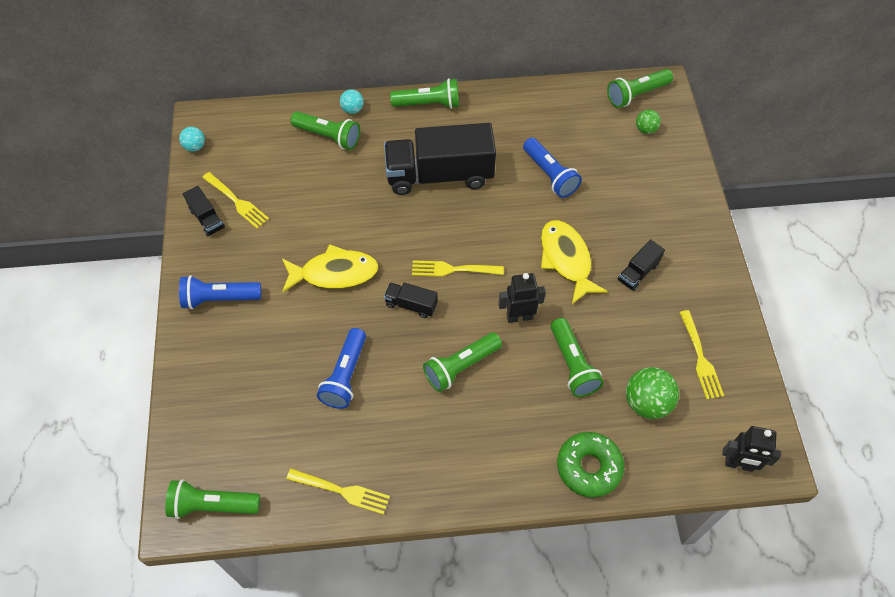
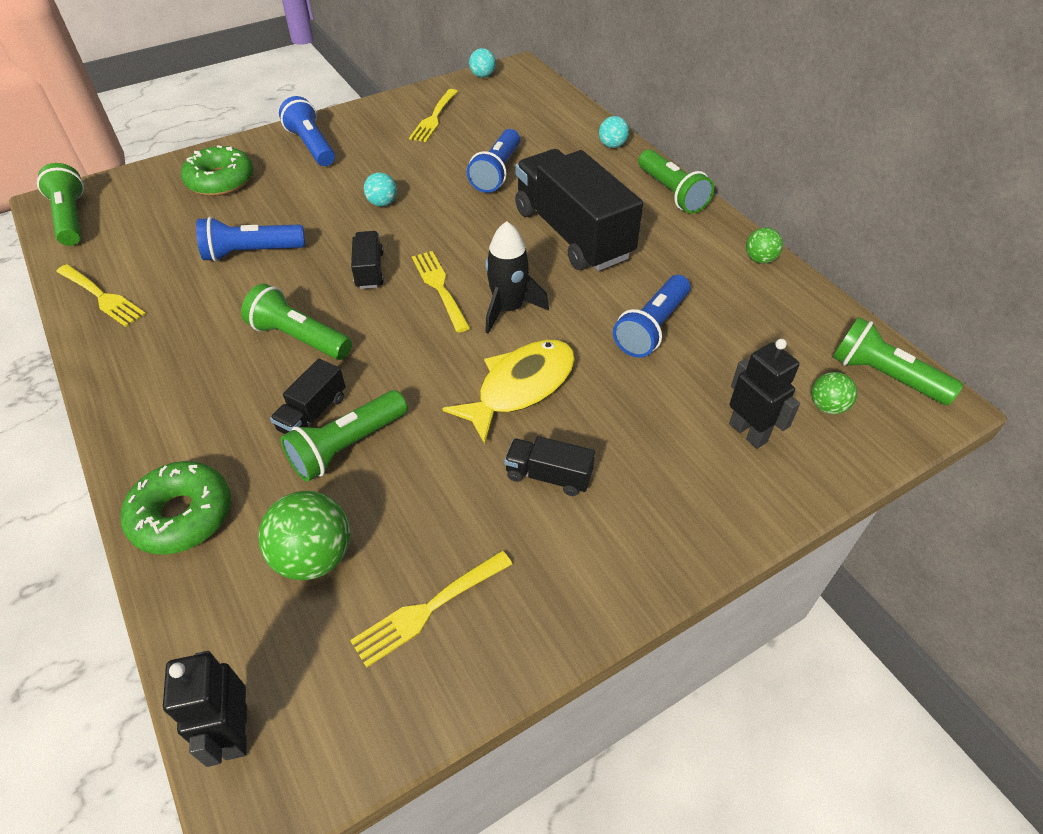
camera: 65 degrees right, 10 degrees down
(207, 218) = (402, 109): black truck -> black truck (313, 413)
(229, 378) = (221, 181): none -> green donut
(328, 136) = (561, 142): green flashlight -> none
(334, 273) = (382, 203): yellow fish -> turquoise ball
(341, 189) = (497, 172): none -> blue flashlight
(342, 491) = (102, 297): yellow fork -> yellow fork turned 45 degrees counterclockwise
(494, 239) = (508, 308): none -> black rocket
(519, 95) = (760, 259): none -> green ball
(519, 317) = (400, 368): black robot -> black robot (748, 432)

